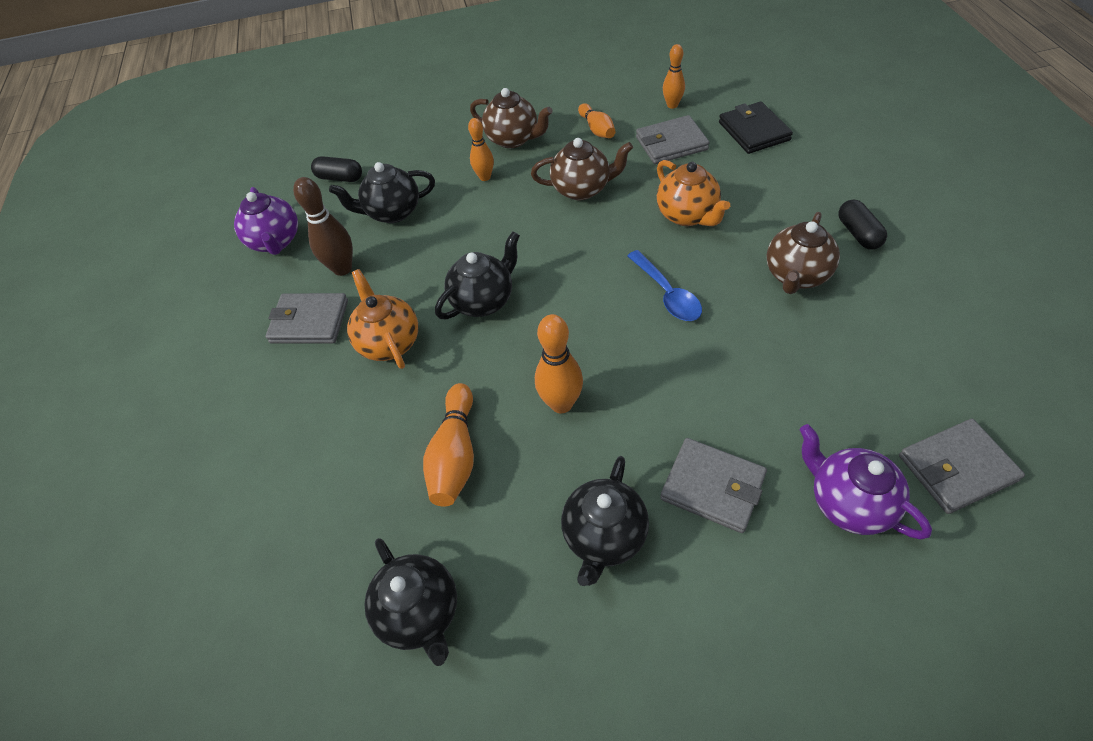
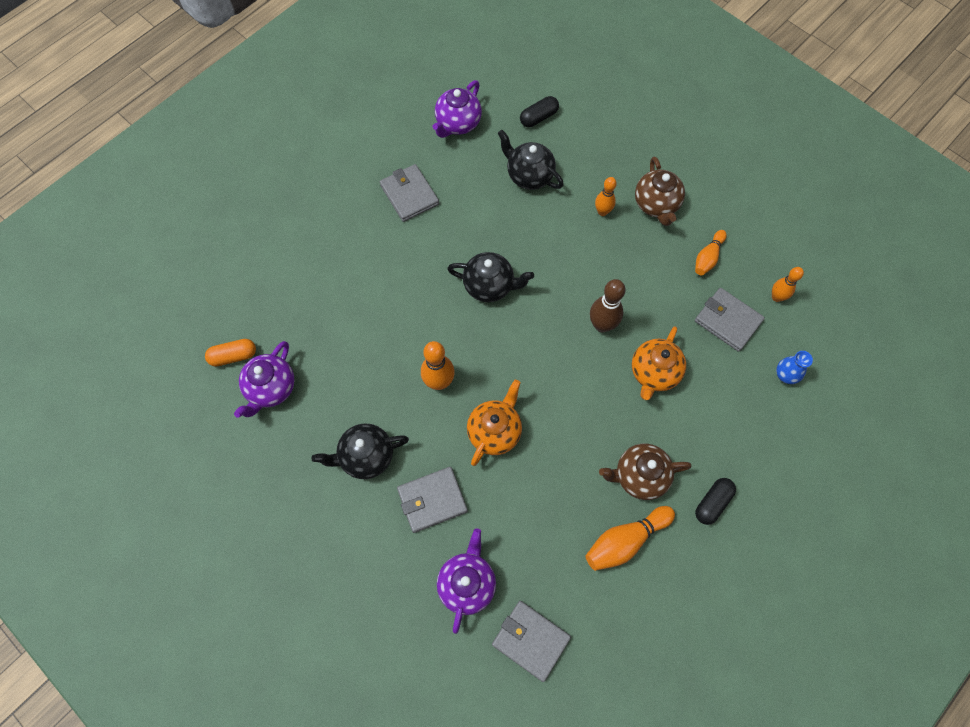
camera: 50 degrees right, 15 degrees up
(331, 642) = (233, 356): none -> orange capsule
(340, 178) = (538, 117): black capsule -> black capsule turned 75 degrees clockwise
(342, 268) = (461, 181): brown bowling pin -> brown bowling pin (602, 325)
(389, 342) = (423, 252): orange teapot -> orange teapot (494, 431)
(420, 613) = (271, 388): black teapot -> purple teapot
(455, 455) = (369, 344): orange bowling pin -> orange bowling pin (625, 540)
(582, 189) = (633, 285): brown teapot -> none
(667, 294) = (567, 398): blue spoon -> none
(712, 487) = (432, 500): grey wallet -> grey wallet turned 75 degrees clockwise
(753, 131) = (785, 375): black wallet -> blue vase

